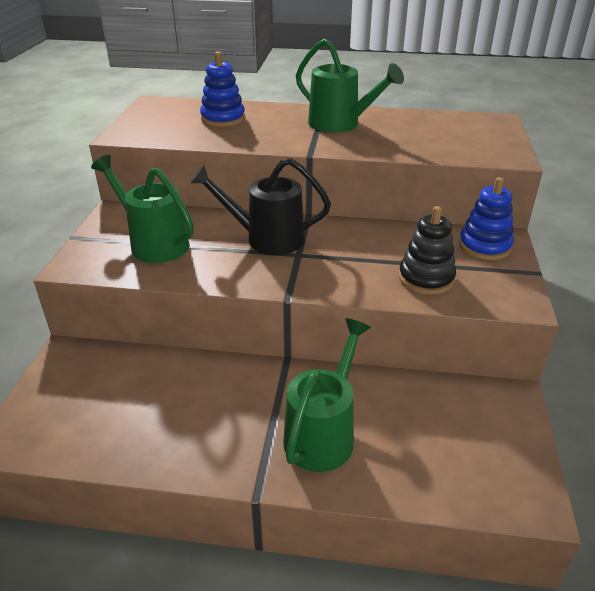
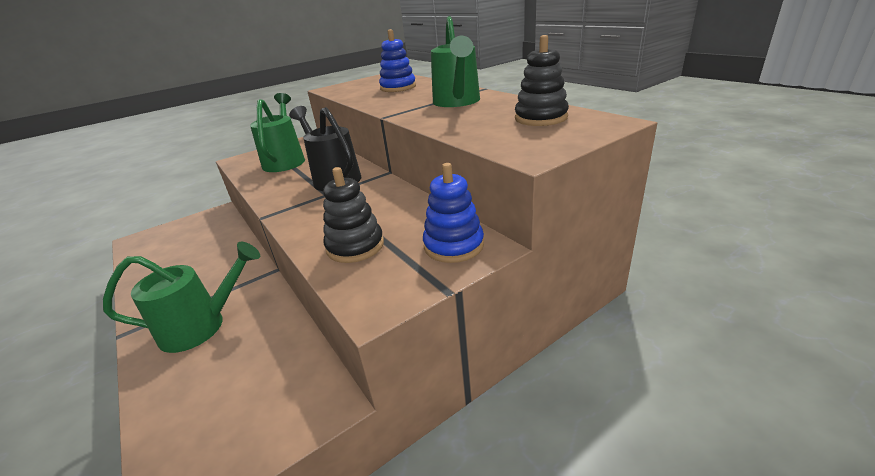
camera: 50 degrees right, 5 degrees down
(446, 126) = (541, 118): none -> black stacking toy

